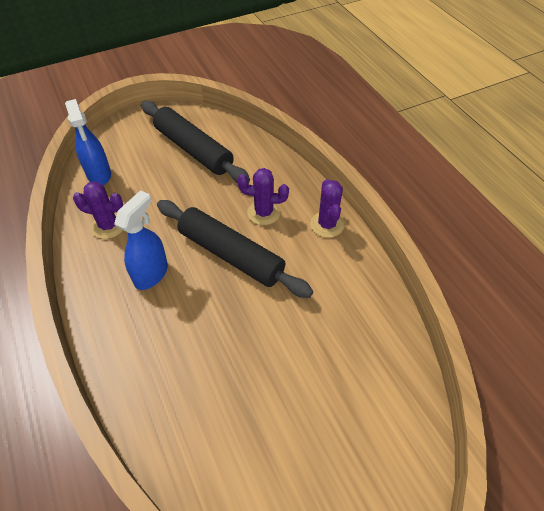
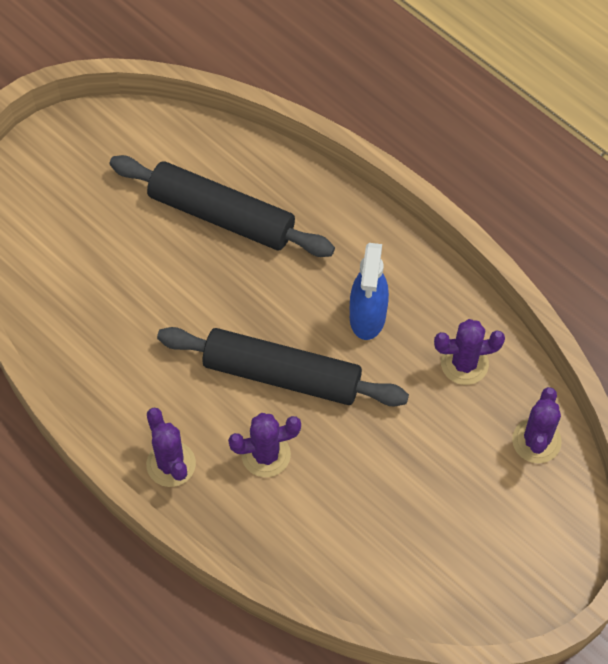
camera: 160 degrees right, 10 degrees up
(99, 175) = (536, 441): blue spray bottle -> purple cactus
(193, 149) = (425, 539): black rolling pin -> black rolling pin (221, 215)

